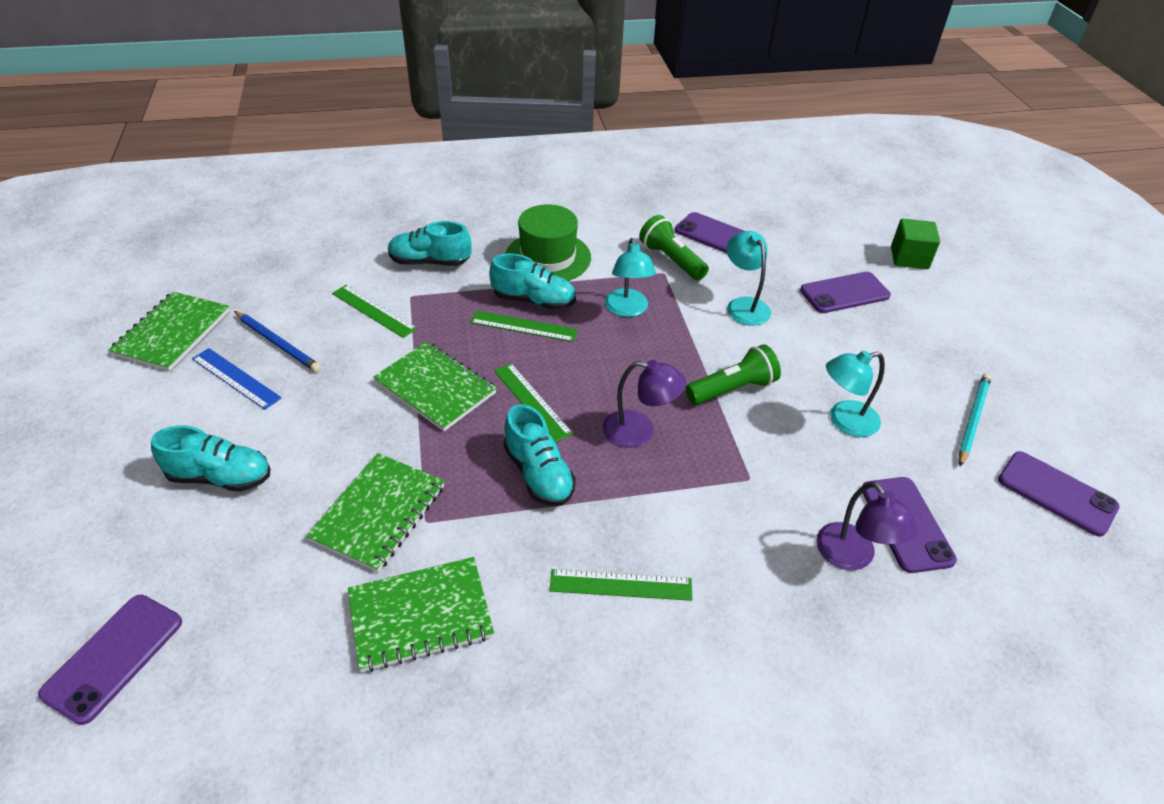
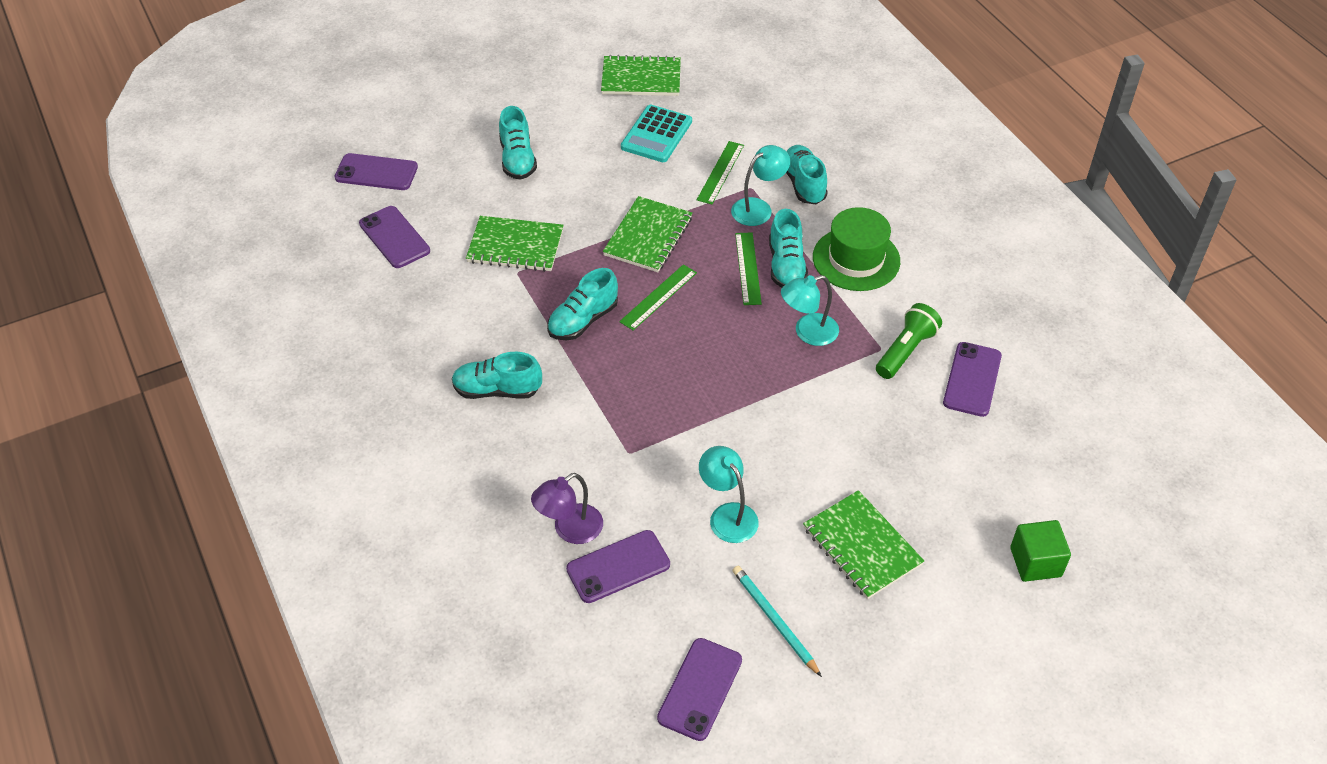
camera: 75 degrees right, 5 degrees up
(236, 378) = (610, 129): blue ruler -> none
(277, 343) = (656, 134): blue pencil -> turquoise calculator
(420, 615) = (441, 293): green notebook -> green notebook (861, 546)
(621, 585) = (497, 390): green ruler -> turquoise shoe
(639, 431) = (653, 371): purple lamp -> none
(732, 389) = (733, 426): green flashlight -> none
(744, 305) = (861, 419): turquoise lamp -> turquoise lamp (758, 208)
(844, 293) = (930, 503): purple phone -> purple phone (394, 237)
(972, 420) = (774, 621): turquoise pencil -> turquoise pencil turned 135 degrees counterclockwise

